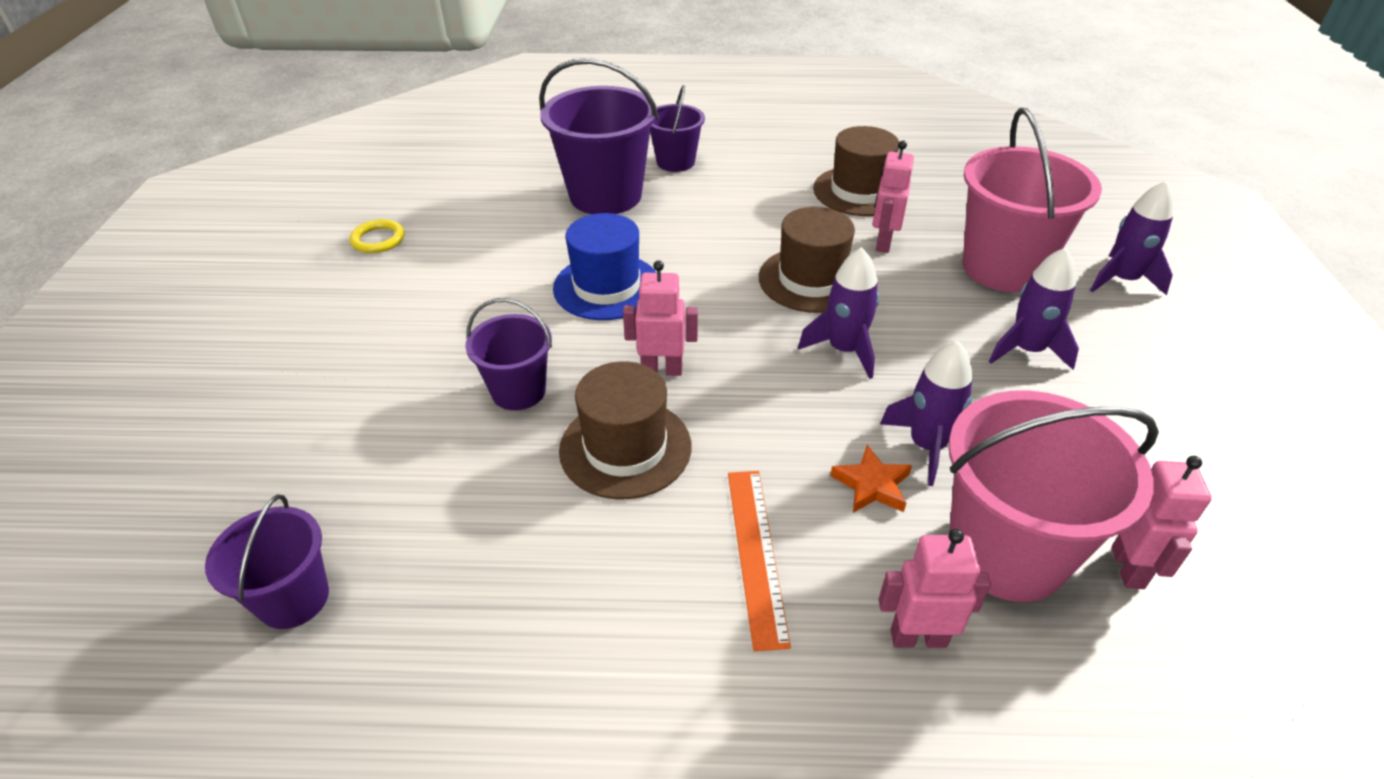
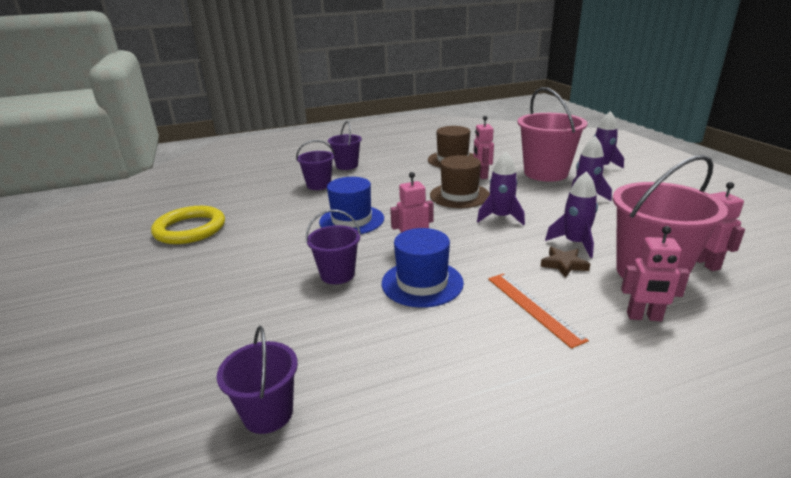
camera: 20 degrees left, 15 degrees down
(378, 239) = (190, 229): yellow ring -> yellow ring, size x2.01
(605, 196) = (319, 185): purple bucket -> purple bucket, size x0.56
(625, 448) = (422, 283): brown hat -> blue hat
(872, 485) = (564, 264): orange star -> brown star
(918, 637) = (644, 317): pink robot -> pink robot turned 150 degrees counterclockwise

